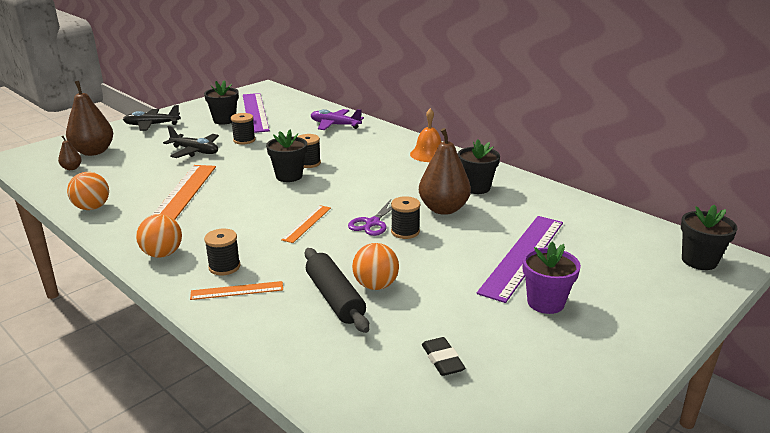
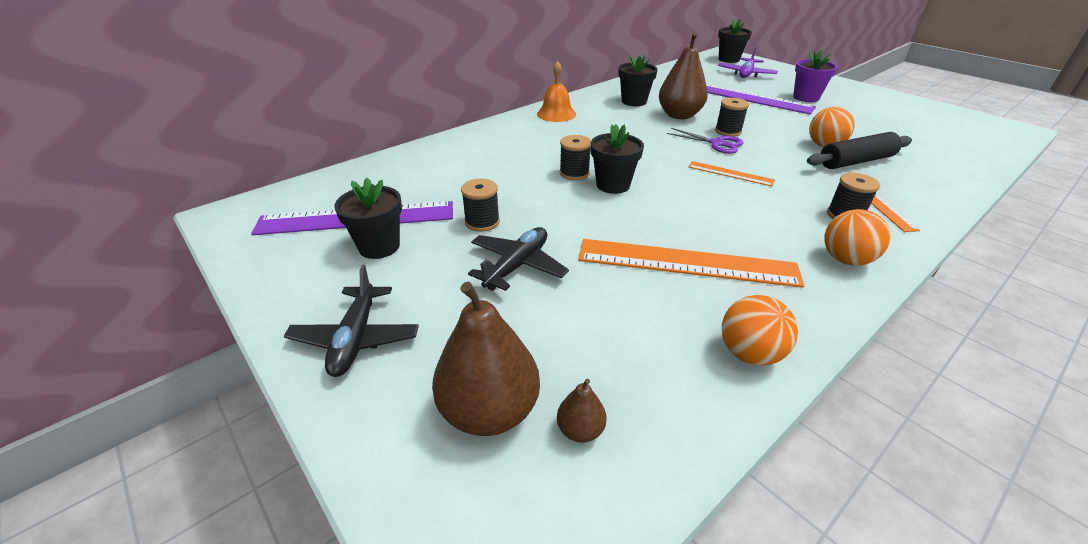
camera: 85 degrees left, 10 degrees up
(335, 125) = (450, 157): purple plane -> purple plane (746, 74)
(442, 360) = (899, 129): black eraser -> none

